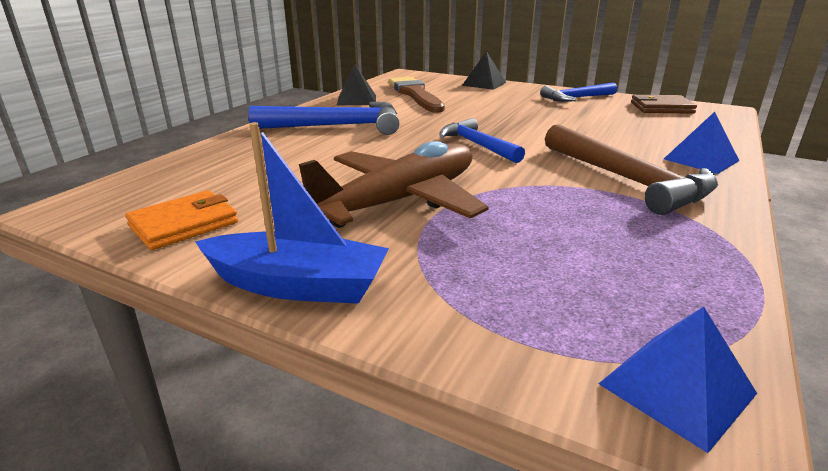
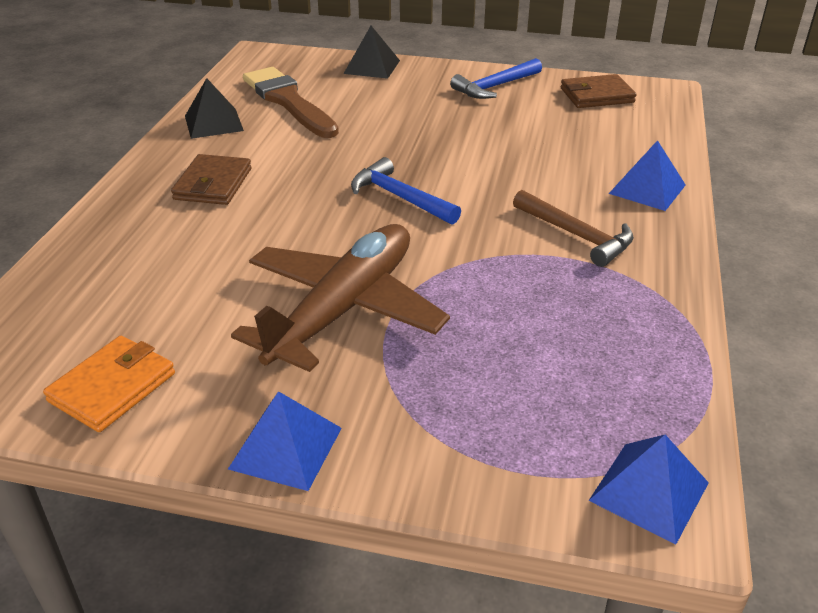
camera: 15 degrees left, 10 degrees up
(297, 285) = (285, 448): blue boat -> blue pyramid
(338, 126) = (213, 184): blue hammer -> brown wallet
(628, 180) = (577, 236): brown hammer -> brown hammer, size x0.64

